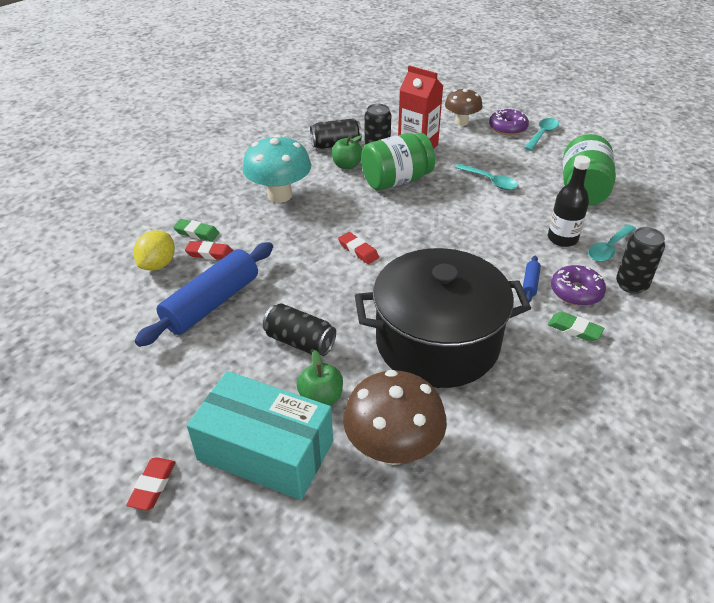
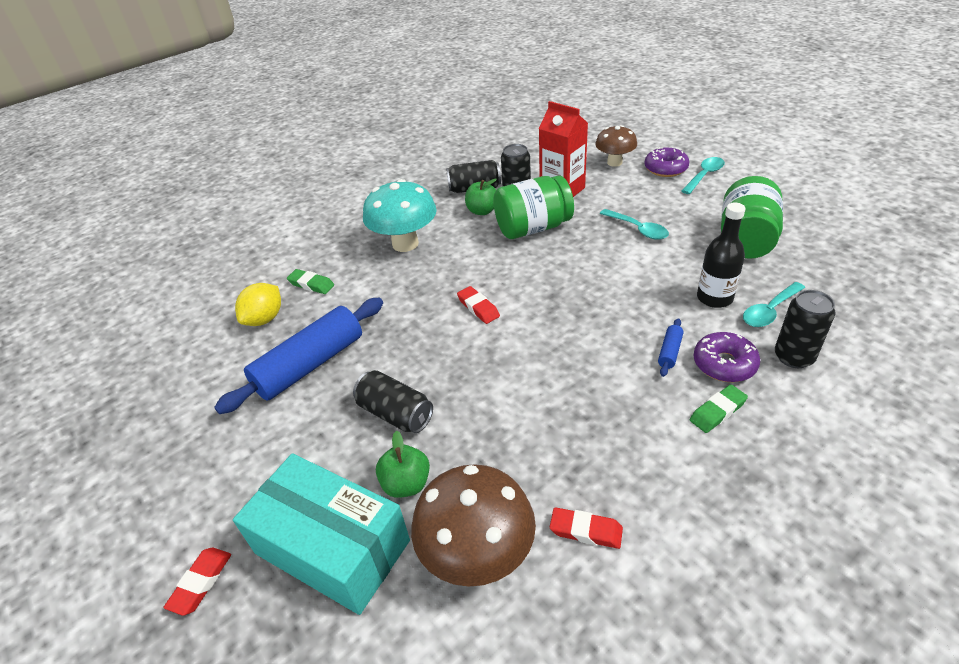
camera: 10 degrees right, 0 degrees up
(210, 253) = (320, 308): red eraser -> red eraser (586, 531)
(437, 342) = (550, 421): black pot -> none
(574, 329) = (717, 411): green eraser -> green eraser turned 75 degrees counterclockwise

